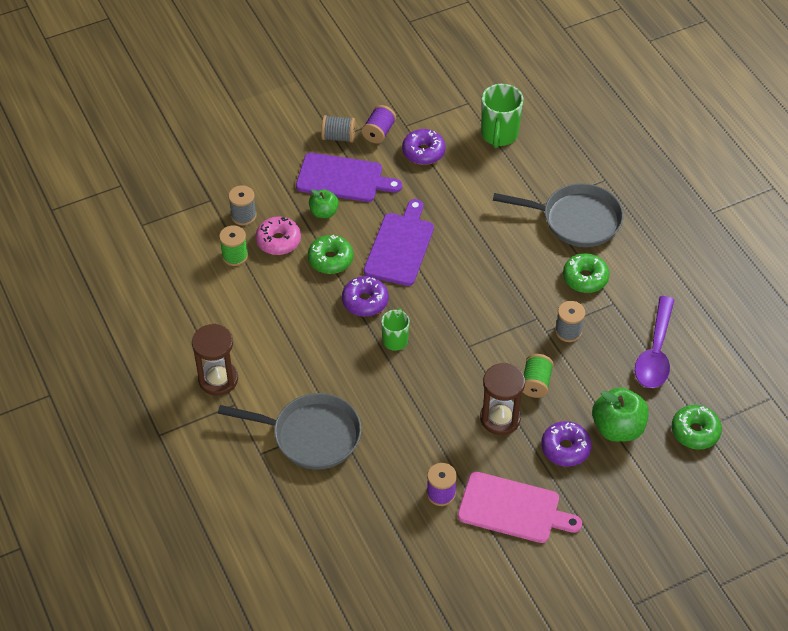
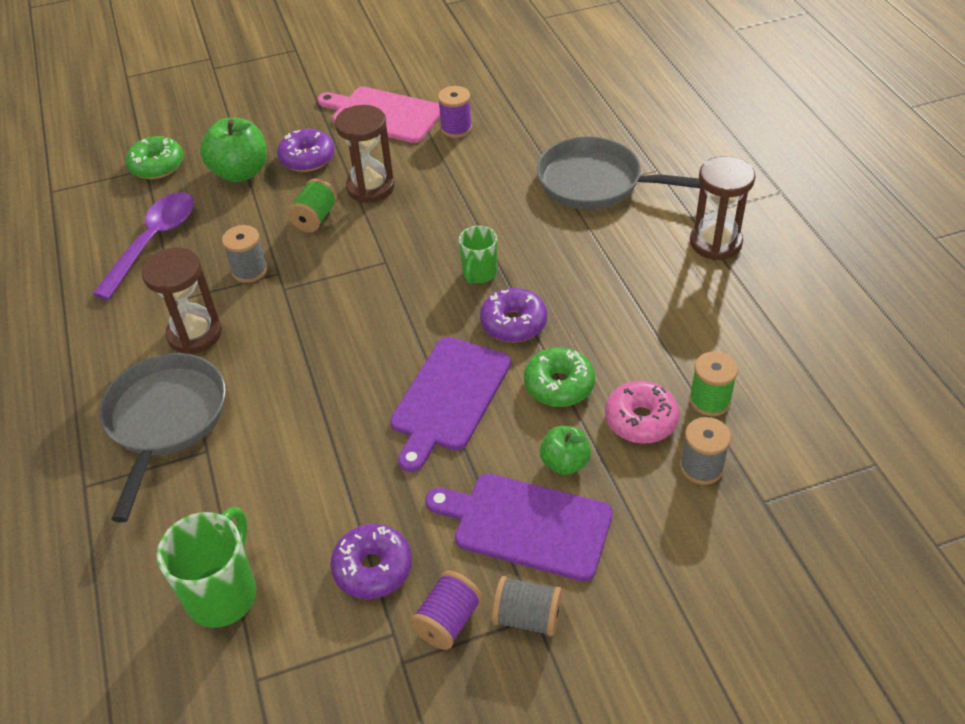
camera: 170 degrees left, 5 degrees down
(576, 220) = (165, 420): grey pan -> grey pan turned 75 degrees clockwise
(585, 278) = (195, 334): green donut -> brown hourglass

